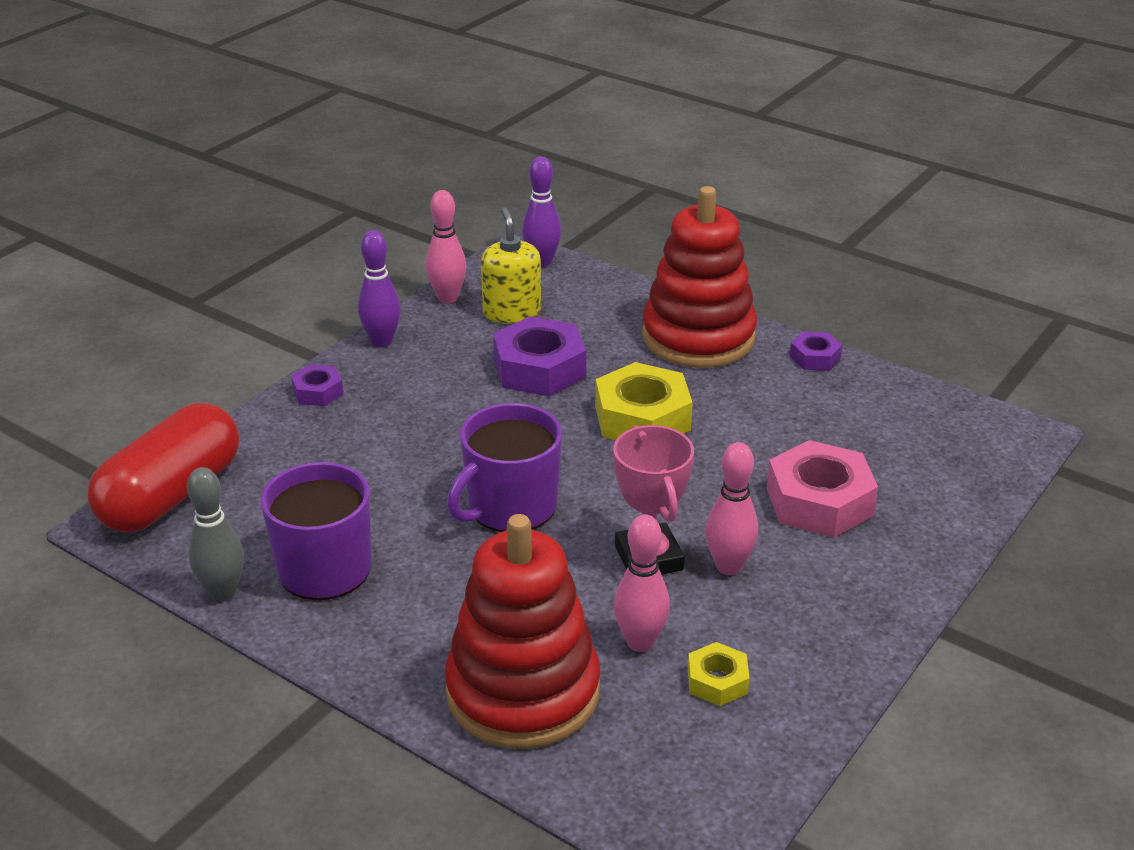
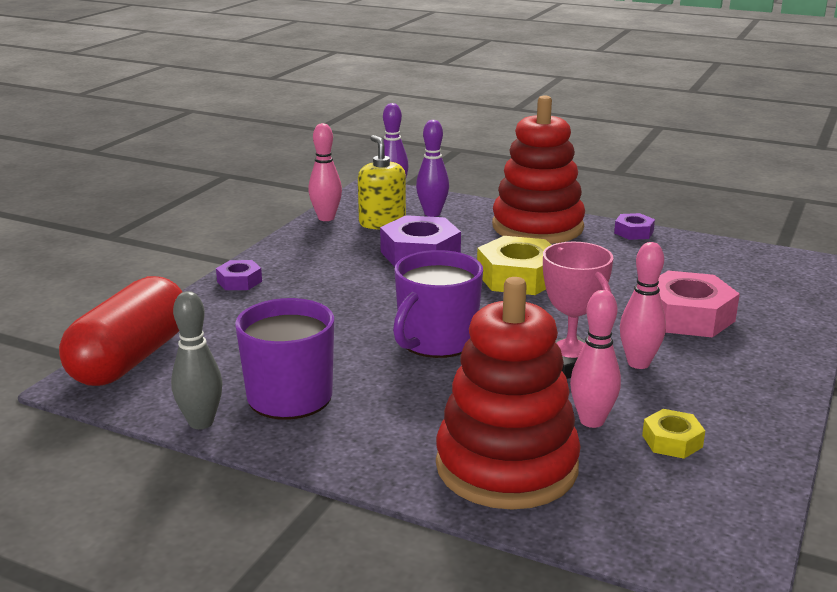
camera: 10 degrees left, 10 degrees down
(382, 341) = (282, 247): purple bowling pin -> purple bowling pin (432, 213)

